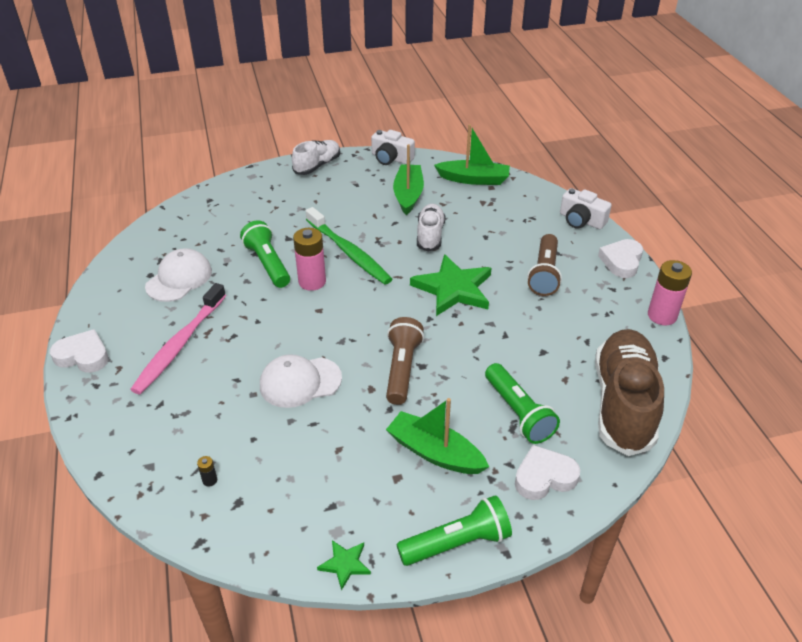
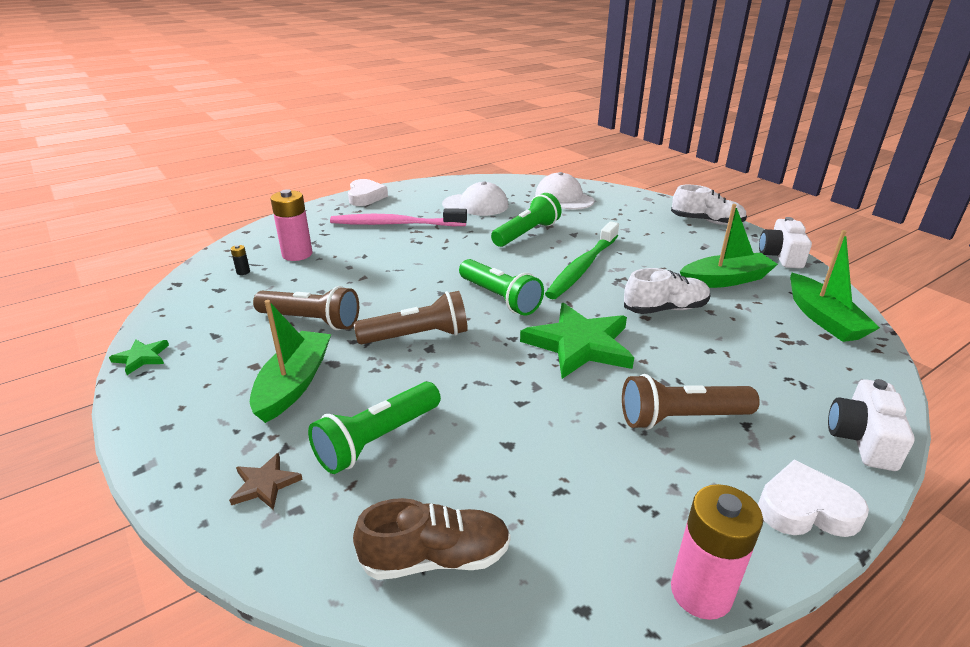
camera: 70 degrees right, 10 degrees down
(300, 382) = (373, 284): white cap -> white cap (564, 198)
(312, 282) = (519, 259): pink battery -> pink battery (297, 254)
(343, 433) = (311, 321): none -> brown flashlight
(457, 543) = (159, 425): green flashlight -> green flashlight (499, 298)
(544, 477) = (265, 484): white heart -> brown star
(623, 403) = (436, 558): brown shoe -> brown shoe, size x0.56

